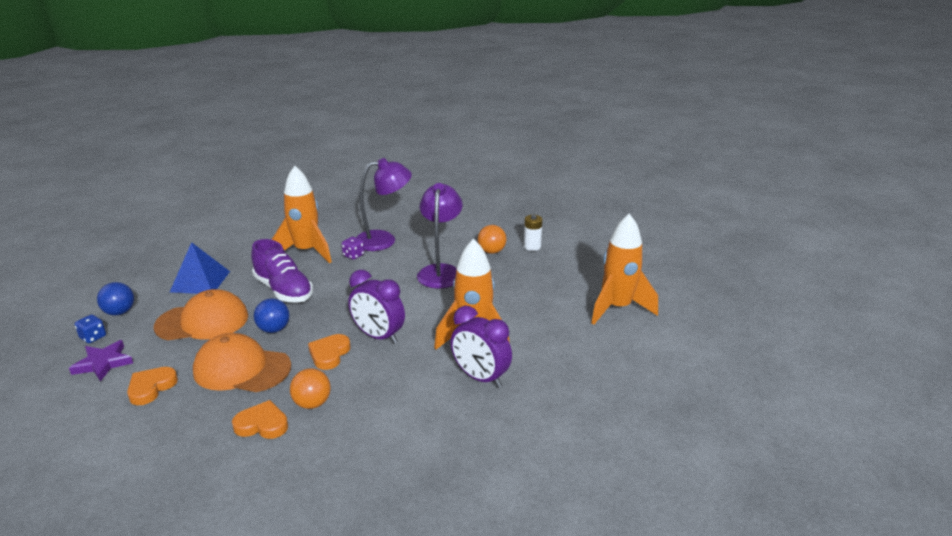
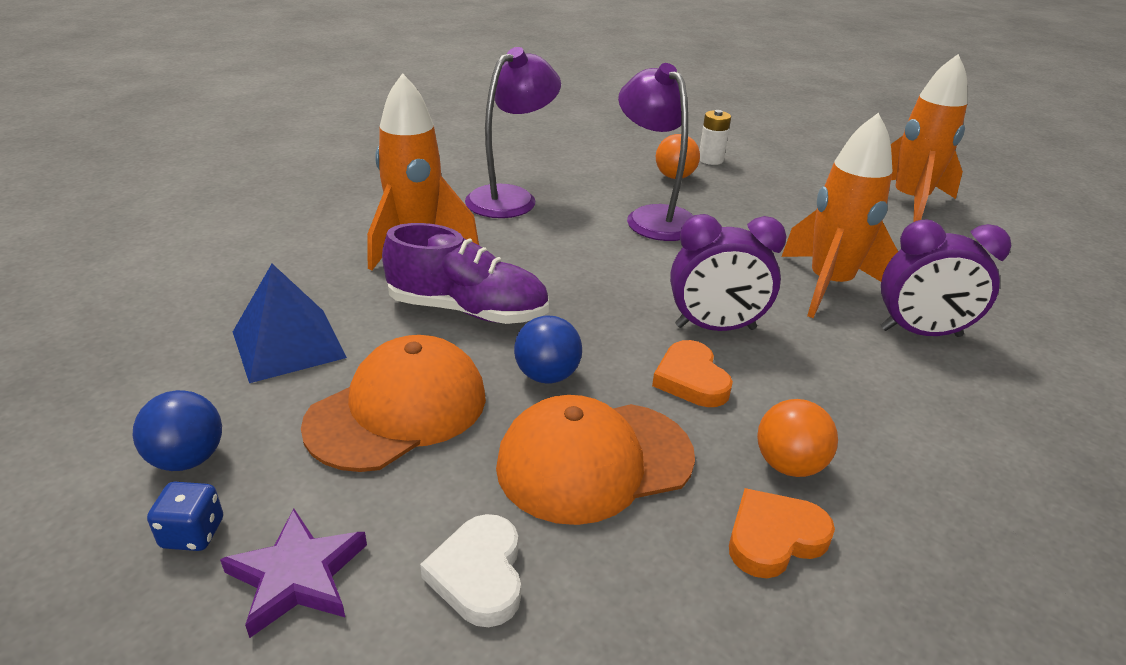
camera: 35 degrees left, 5 degrees up
(151, 388) = (479, 574): orange heart -> white heart
(353, 255) = (499, 229): purple dice -> none

